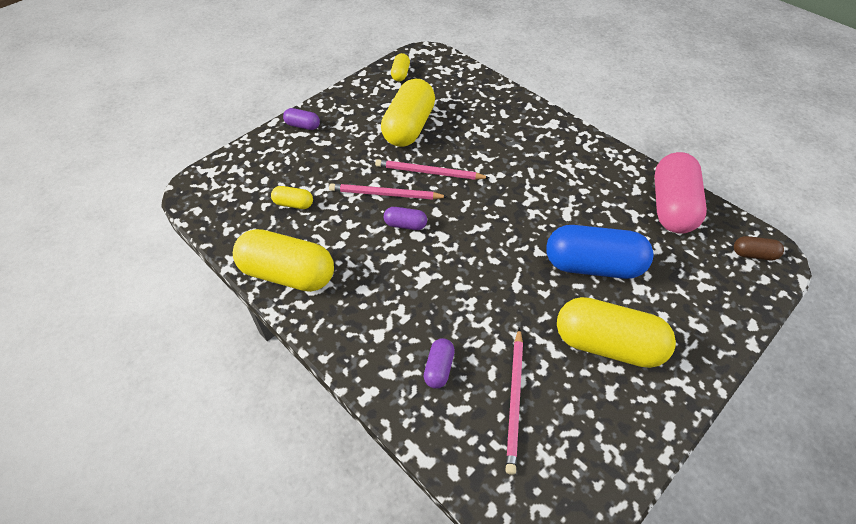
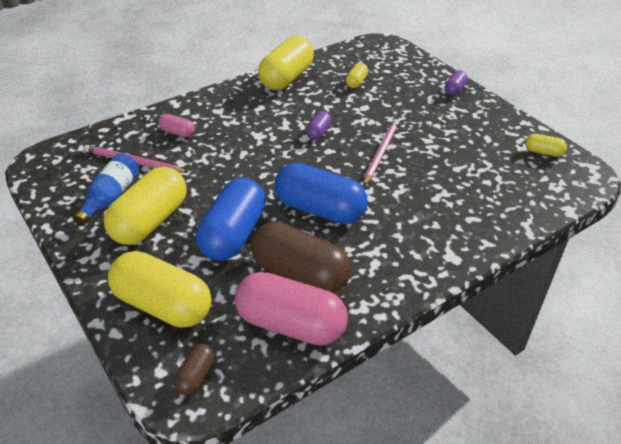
camera: 100 degrees right, 10 degrees down
(385, 194) = (357, 126): pink pencil -> none
(409, 127) = (449, 148): yellow capsule -> yellow capsule (163, 305)
(439, 368) = (177, 132): purple capsule -> pink capsule
(531, 207) = (319, 209): none -> blue capsule
(587, 401) = (110, 197): none -> blue bottle
(617, 209) = (300, 274): none -> brown capsule

